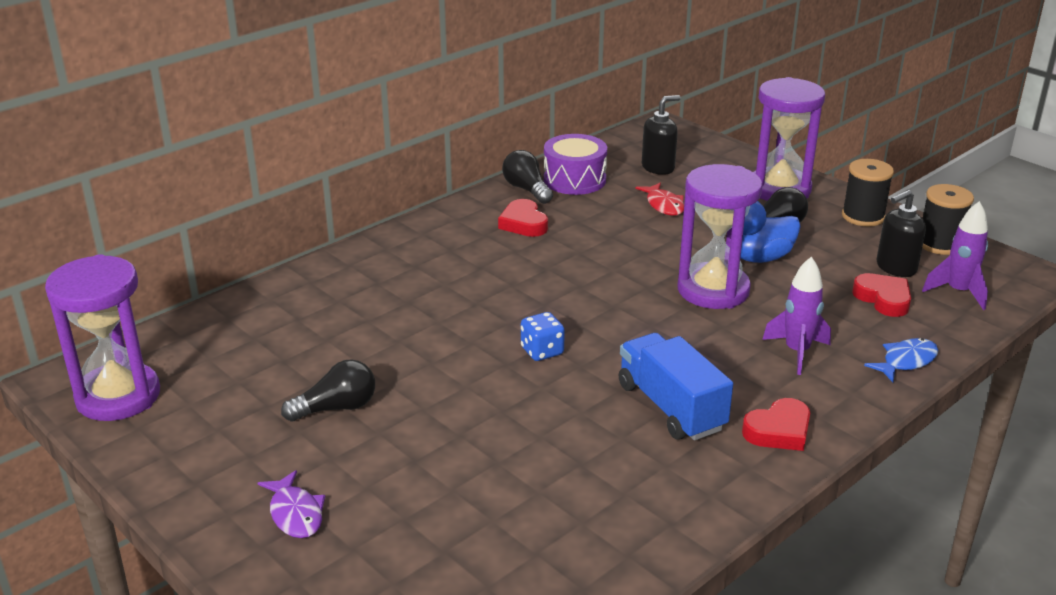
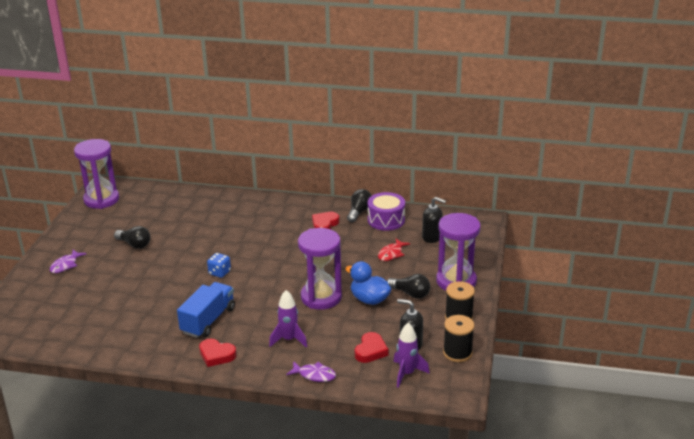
camera: 55 degrees right, 0 degrees up
(906, 361) = (314, 375): blue fish -> purple fish

